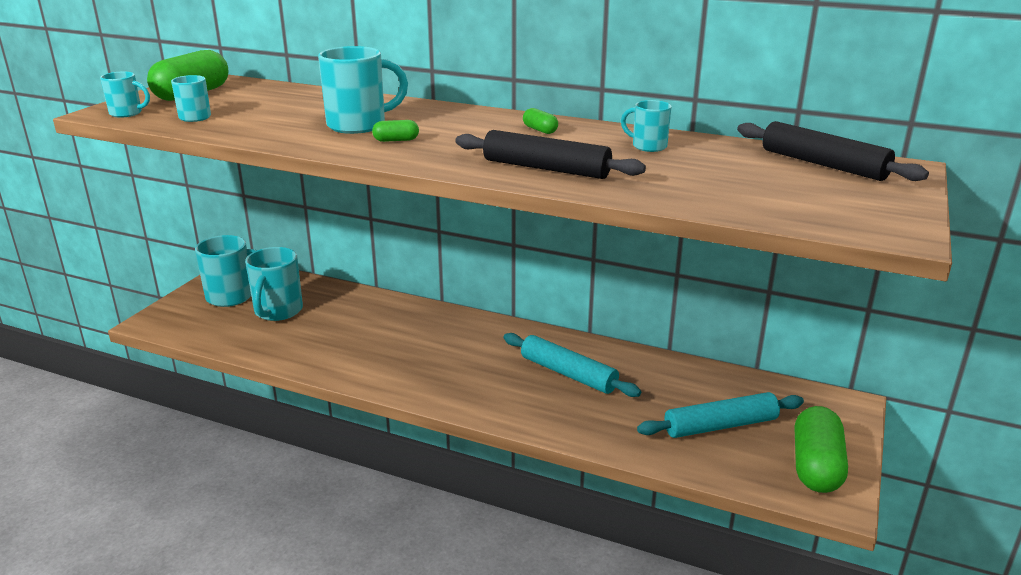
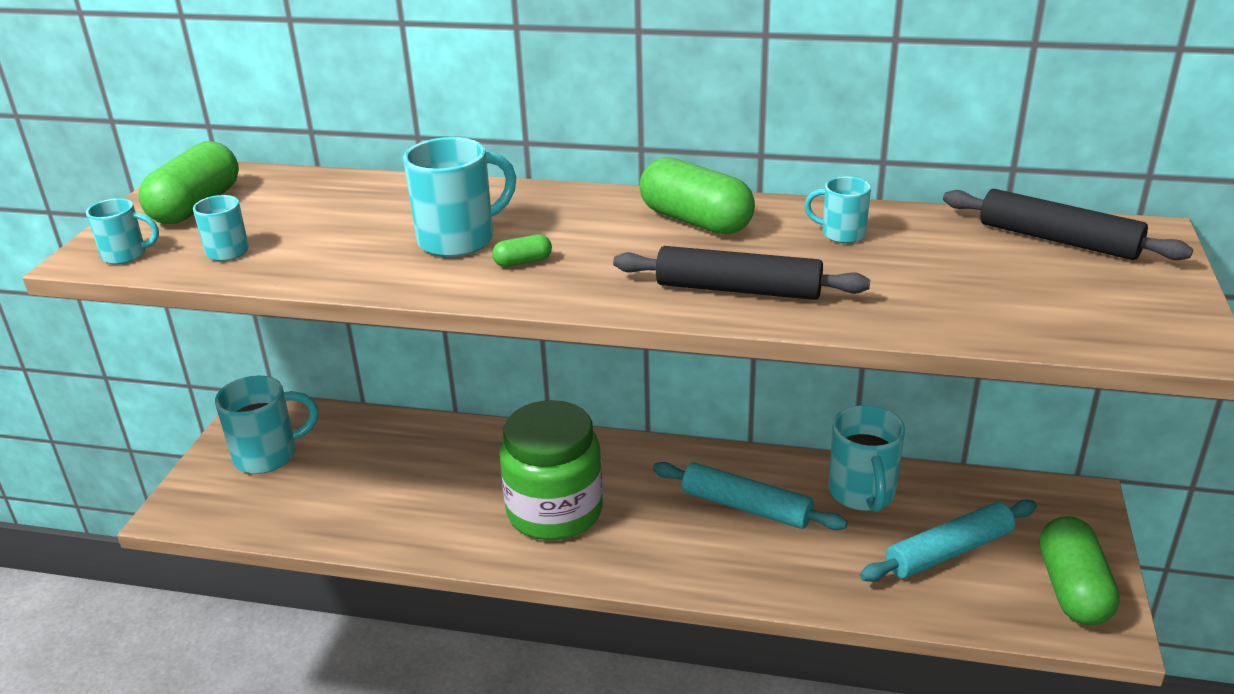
camera: 10 degrees left, 5 degrees up
(277, 311) = (340, 470): turquoise mug -> turquoise mug (862, 494)
(420, 357) = (554, 511): none -> green jar
(540, 130) = (696, 221): green capsule -> green capsule, size x2.25

